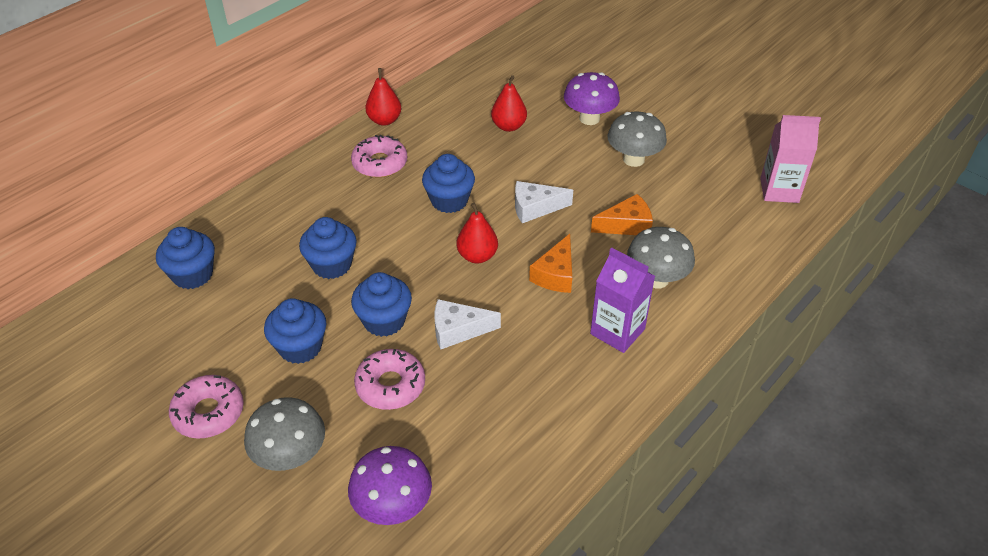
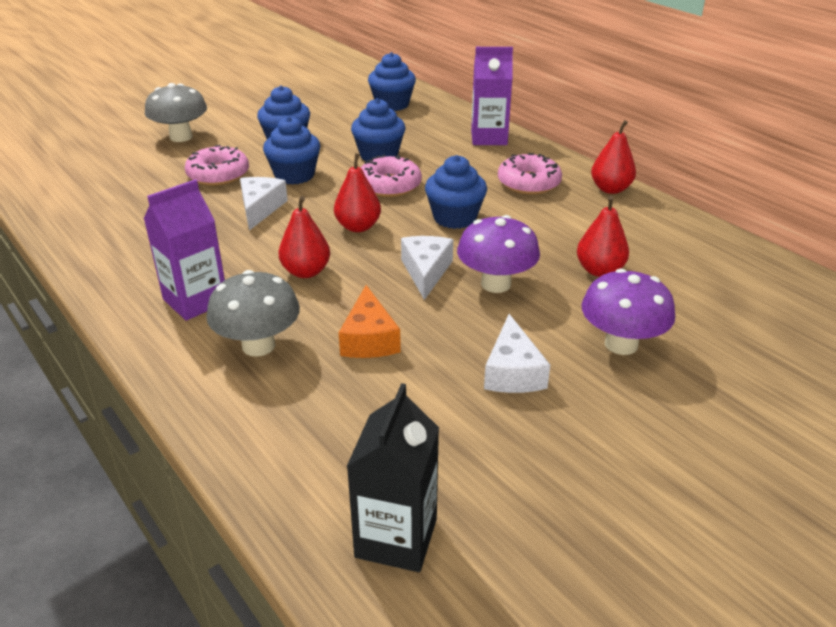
camera: 100 degrees right, 10 degrees down
(208, 412) = (244, 112): pink donut -> pink donut (389, 185)
(285, 193) = (489, 138): none -> purple carton
(393, 506) = (101, 170): purple mushroom -> purple mushroom (496, 284)
(555, 274) = (306, 272): orange cheese -> red pear
(633, 159) = (512, 372): grey mushroom -> white cheese
(779, 190) = (396, 538): pink carton -> black carton

